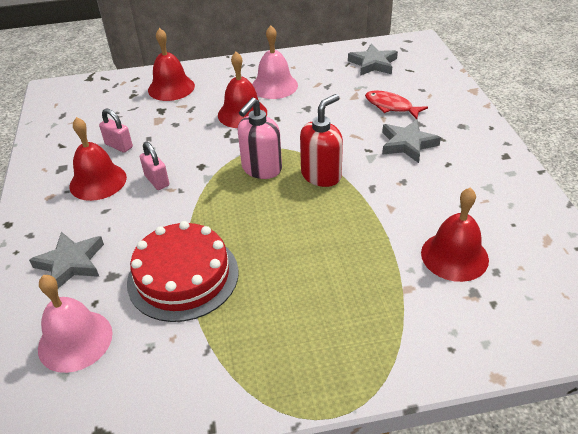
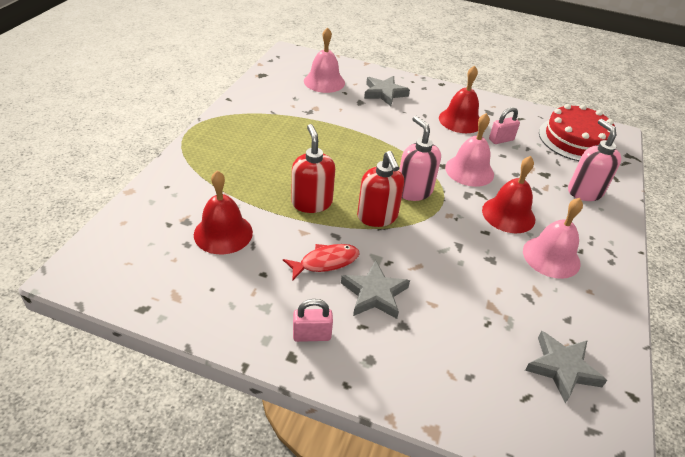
camera: 115 degrees right, 0 degrees up
(157, 181) = (440, 142): pink padlock -> pink padlock (312, 335)
(171, 88) = (584, 192): red bell -> pink soap dispenser
(183, 276) = (334, 122): red cake -> red cake (576, 139)
(195, 149) = (469, 170): none -> pink bell
(347, 222) = (311, 202): none -> red soap dispenser
(391, 106) = (450, 323): red fish -> red fish (325, 262)

